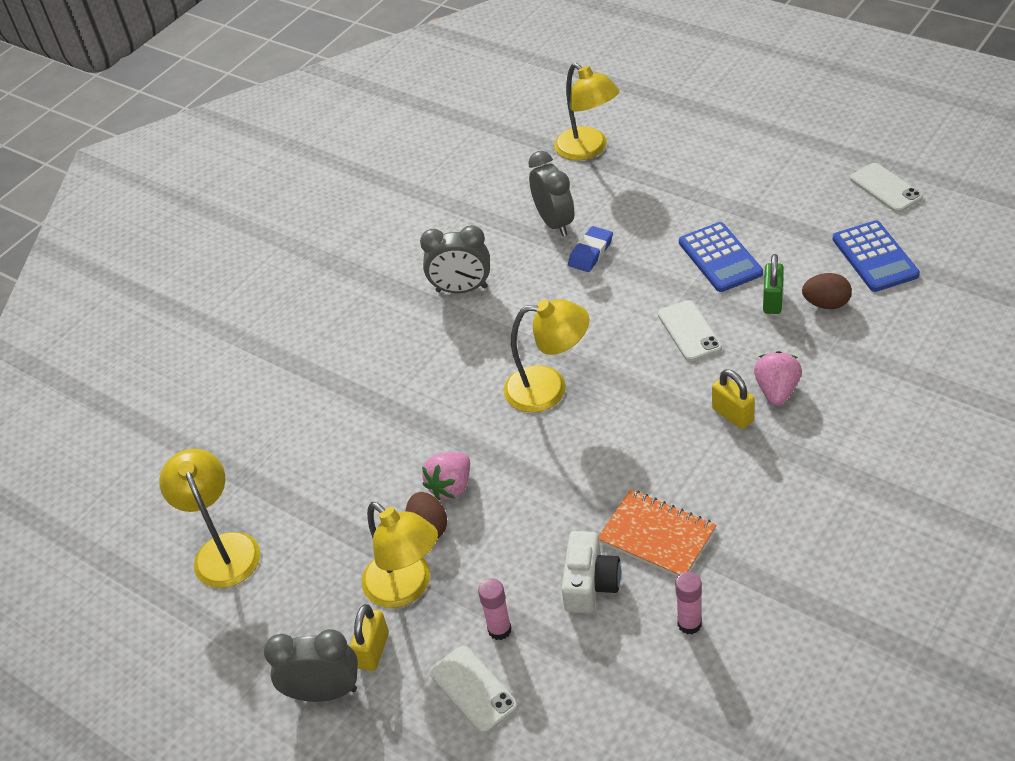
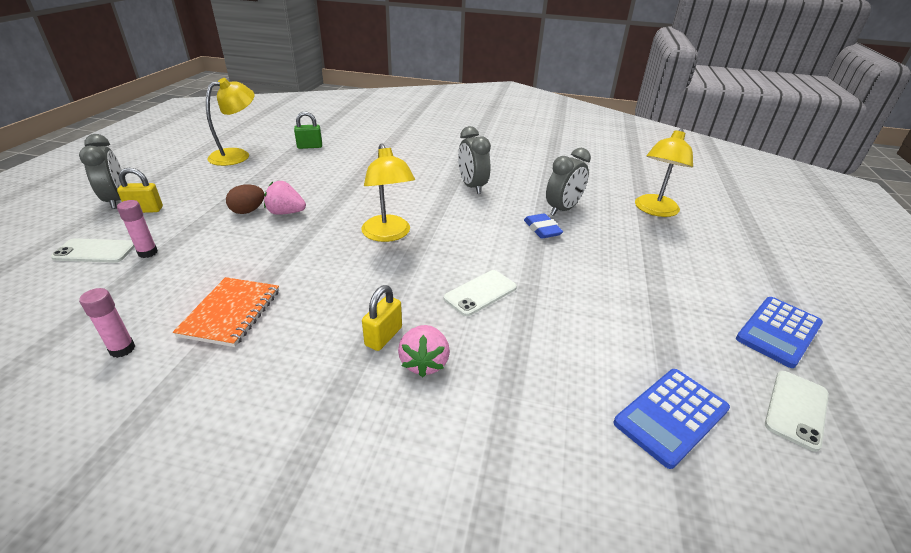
camera: 60 degrees right, 10 degrees down
(406, 588) = (196, 212): yellow lamp -> none
(473, 689) = (95, 251): white phone -> white phone turned 60 degrees clockwise
(590, 252) = (542, 229): blue eraser -> blue eraser turned 60 degrees clockwise
(590, 584) = (183, 286): white camera -> none
(720, 258) = (584, 296): blue calculator -> blue calculator (778, 331)
(772, 301) = (548, 340): green padlock -> green padlock (310, 146)
(777, 391) = (424, 363): pink strawberry -> pink strawberry turned 105 degrees clockwise
(826, 304) = (568, 383): brown egg -> none

